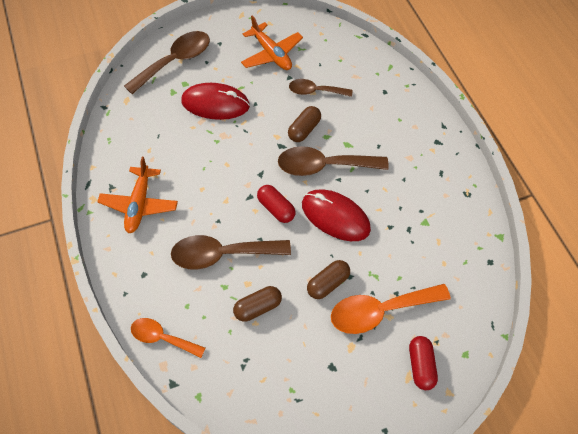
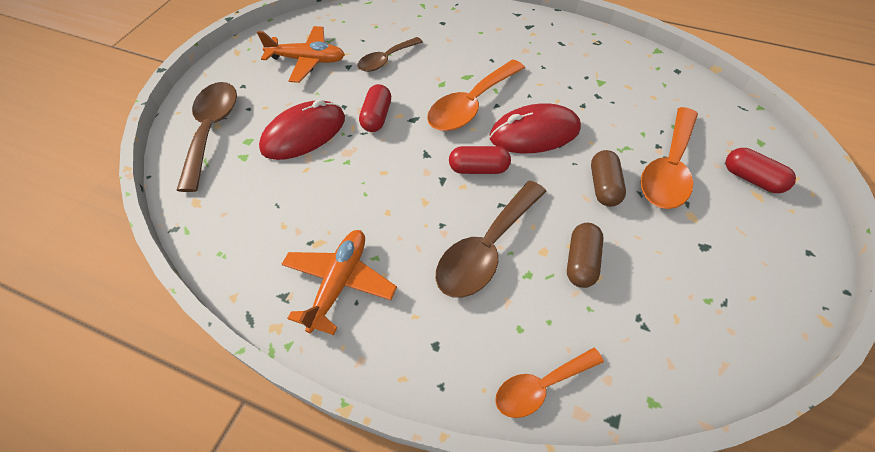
camera: 45 degrees left, 5 degrees down
(139, 204) = (339, 283): orange plane -> orange plane turned 120 degrees counterclockwise
(263, 126) = (377, 117): none -> red capsule
(304, 129) = (416, 92): brown capsule -> none
(324, 166) = (471, 105): brown spoon -> orange spoon

